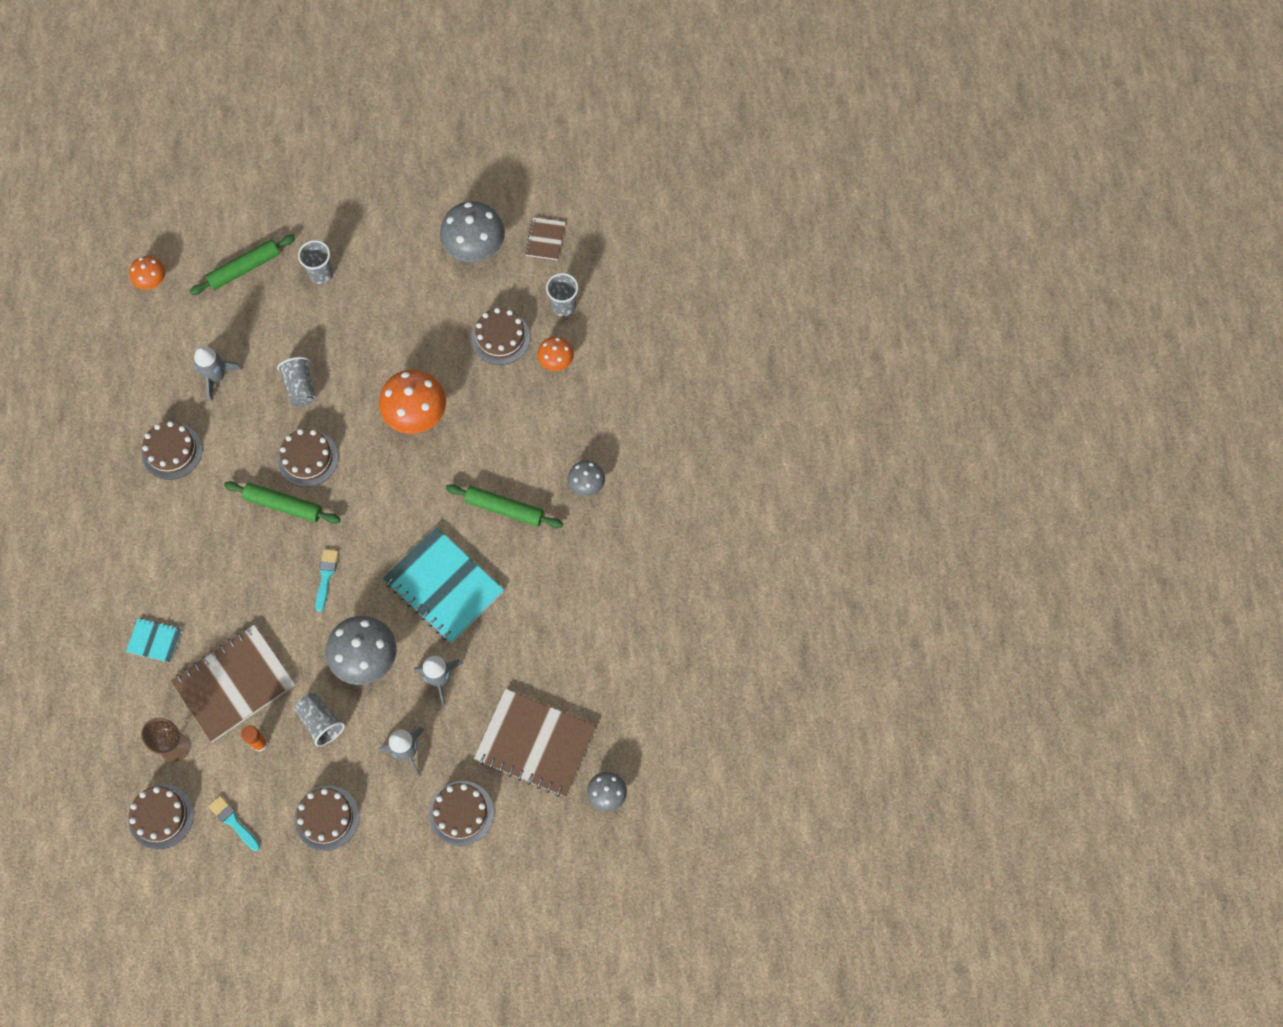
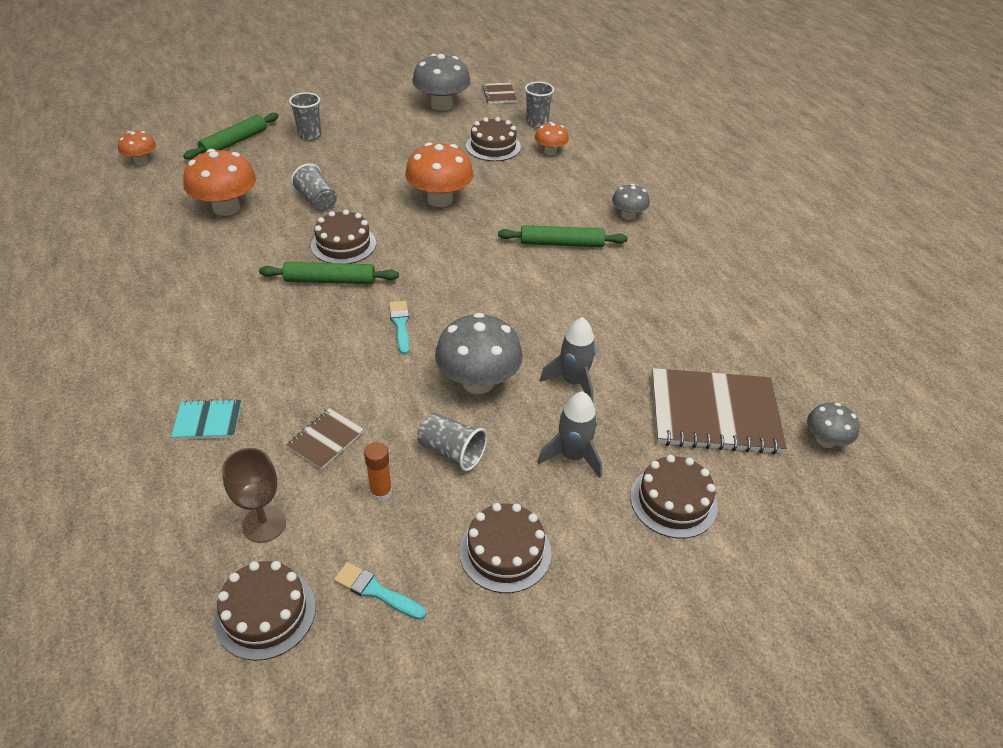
camera: 20 degrees left, 25 degrees down
(172, 451) = (191, 264): brown cake -> none
(216, 377) = (226, 208): grey rocket -> orange mushroom
(234, 684) = (325, 440): brown notebook -> brown notebook, size x0.48
(443, 586) = (533, 308): turquoise notebook -> none

